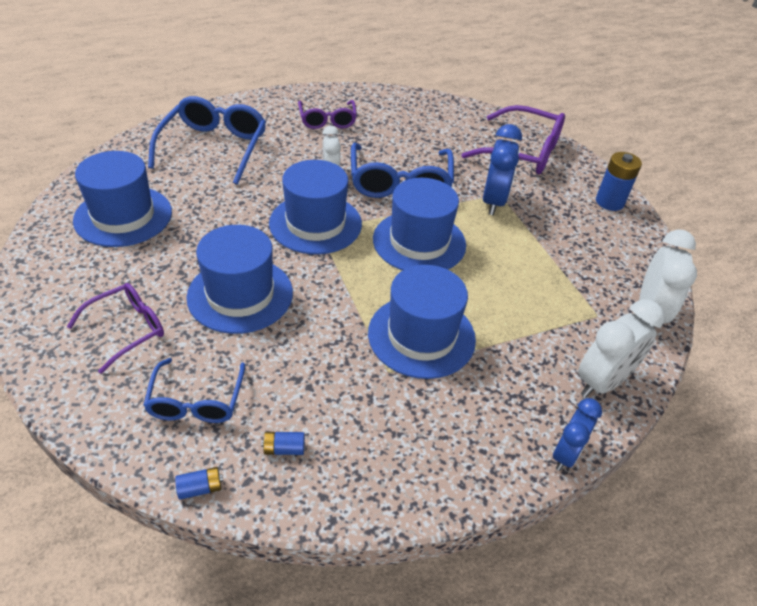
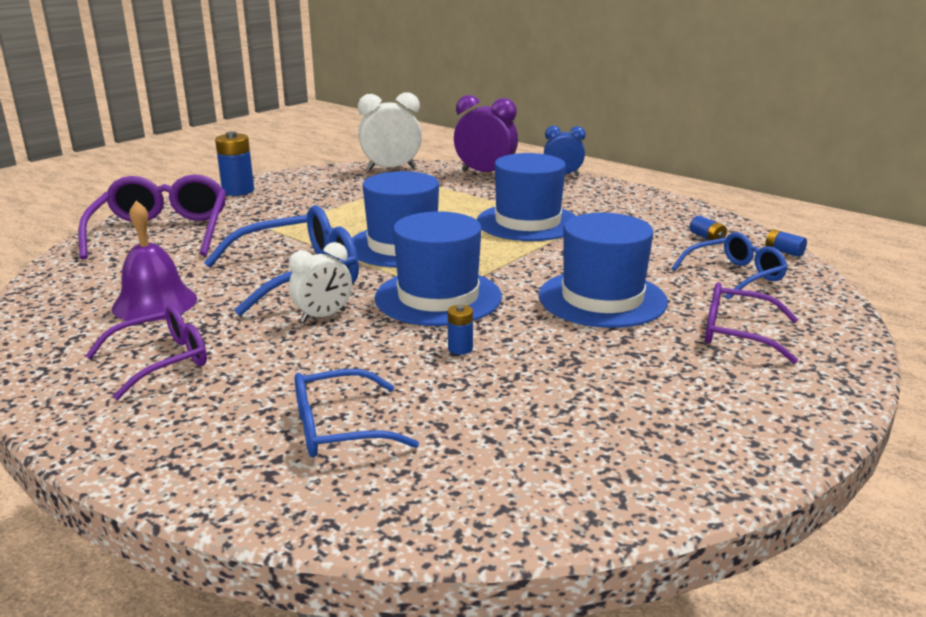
camera: 115 degrees left, 20 degrees down
(123, 216) = (600, 425): blue hat -> none
(214, 147) = (339, 428): blue glasses -> blue glasses, size x0.62
(243, 205) = (460, 348): none -> blue battery
(400, 130) = (155, 303): none -> purple bell
(493, 202) = (289, 229): blue clock -> none
(602, 382) = (485, 173): white clock -> purple clock

